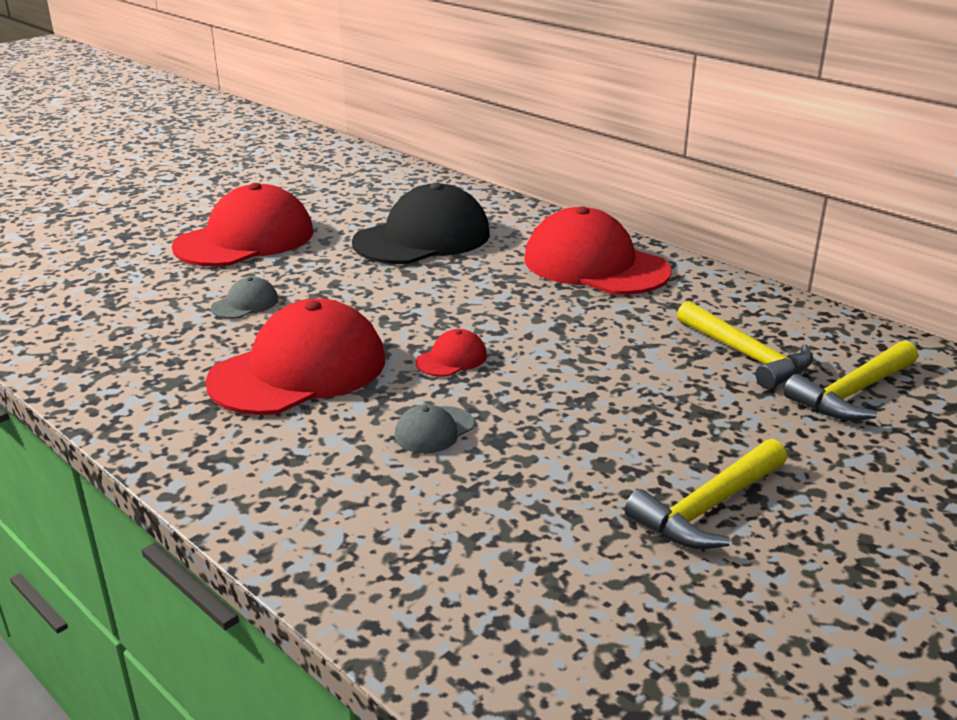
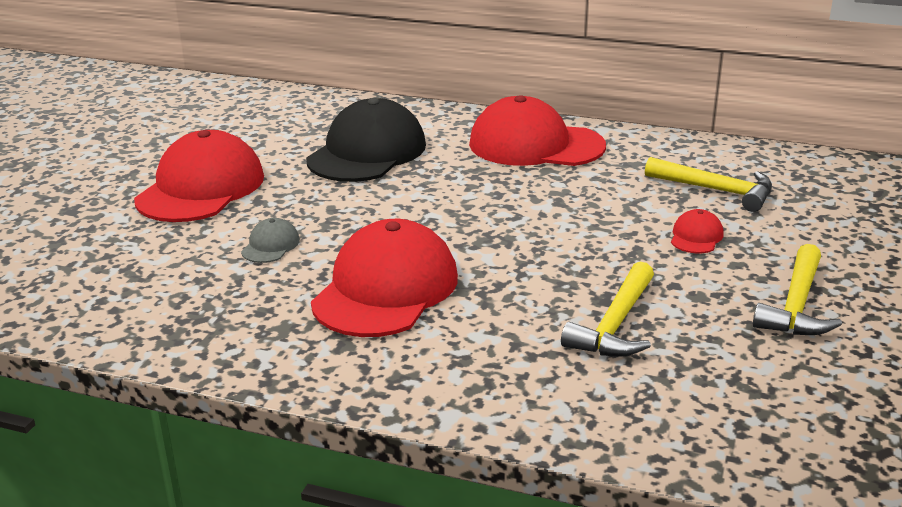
camera: 25 degrees left, 0 degrees up
(434, 430) = (549, 306): grey cap -> none
(451, 359) = (503, 247): red cap -> red cap (696, 236)
(853, 393) = (810, 199): yellow hammer -> yellow hammer (615, 324)

